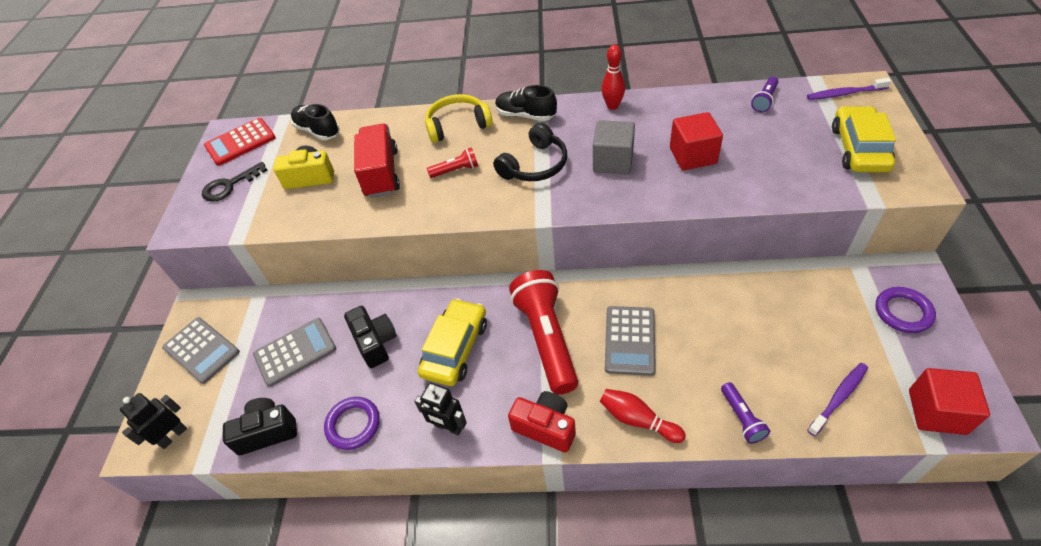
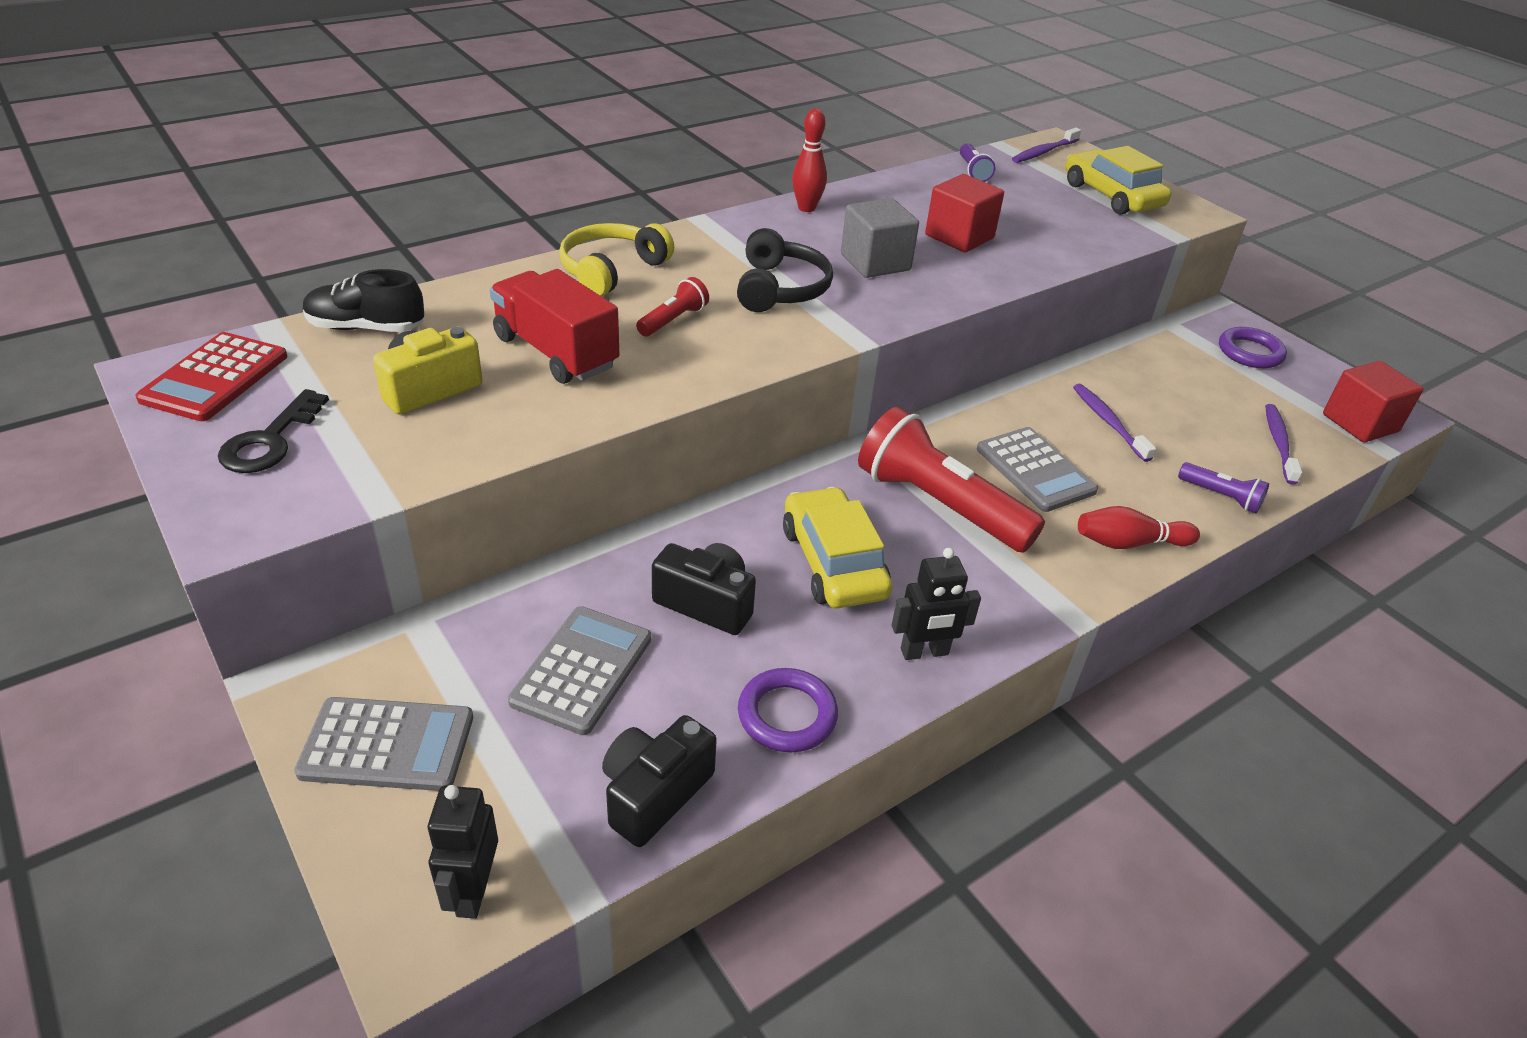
camera: 45 degrees left, 10 degrees down
(526, 115) = (701, 239): black shoe -> none
(545, 427) = (1041, 596): red camera -> none
(718, 326) = (1108, 422): none -> purple toothbrush

